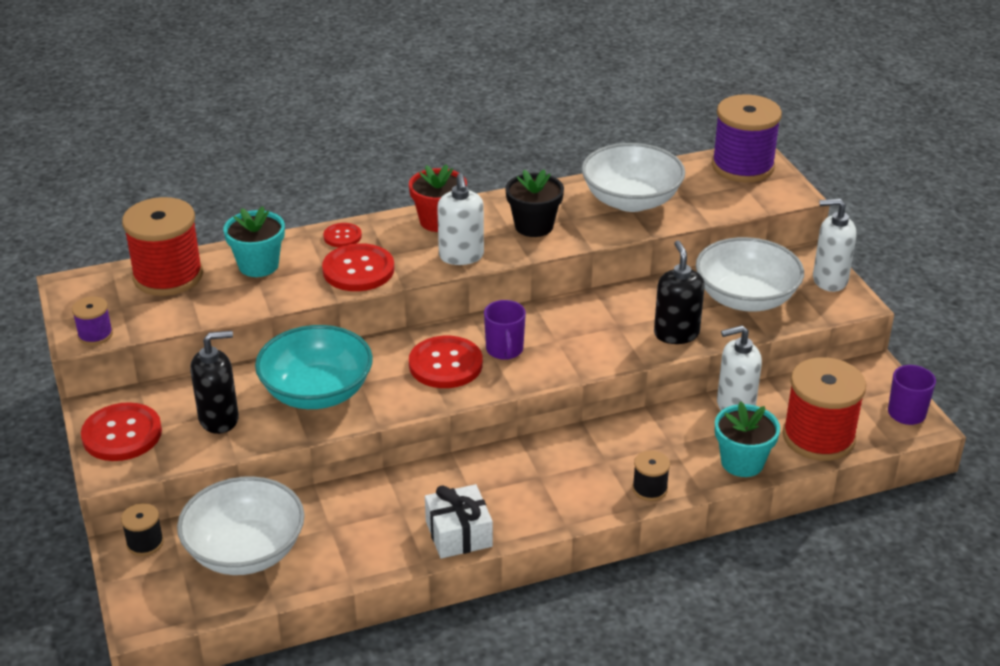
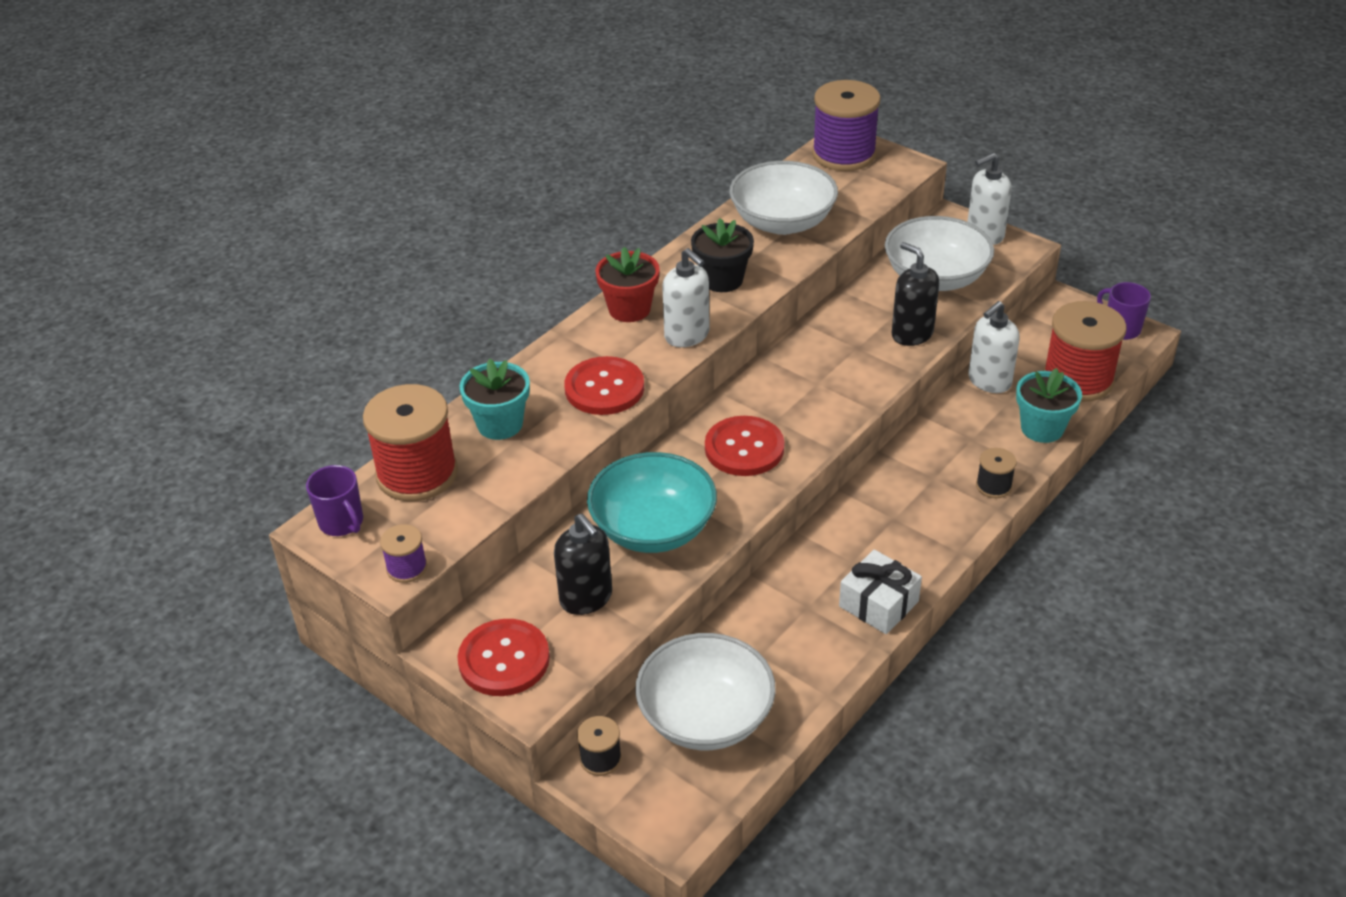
camera: 30 degrees left, 5 degrees up
(219, 419) = (586, 598): black soap dispenser -> black soap dispenser turned 105 degrees clockwise
(342, 236) = (552, 361): red button -> none
(504, 350) = (782, 412): purple mug -> purple mug (342, 523)

